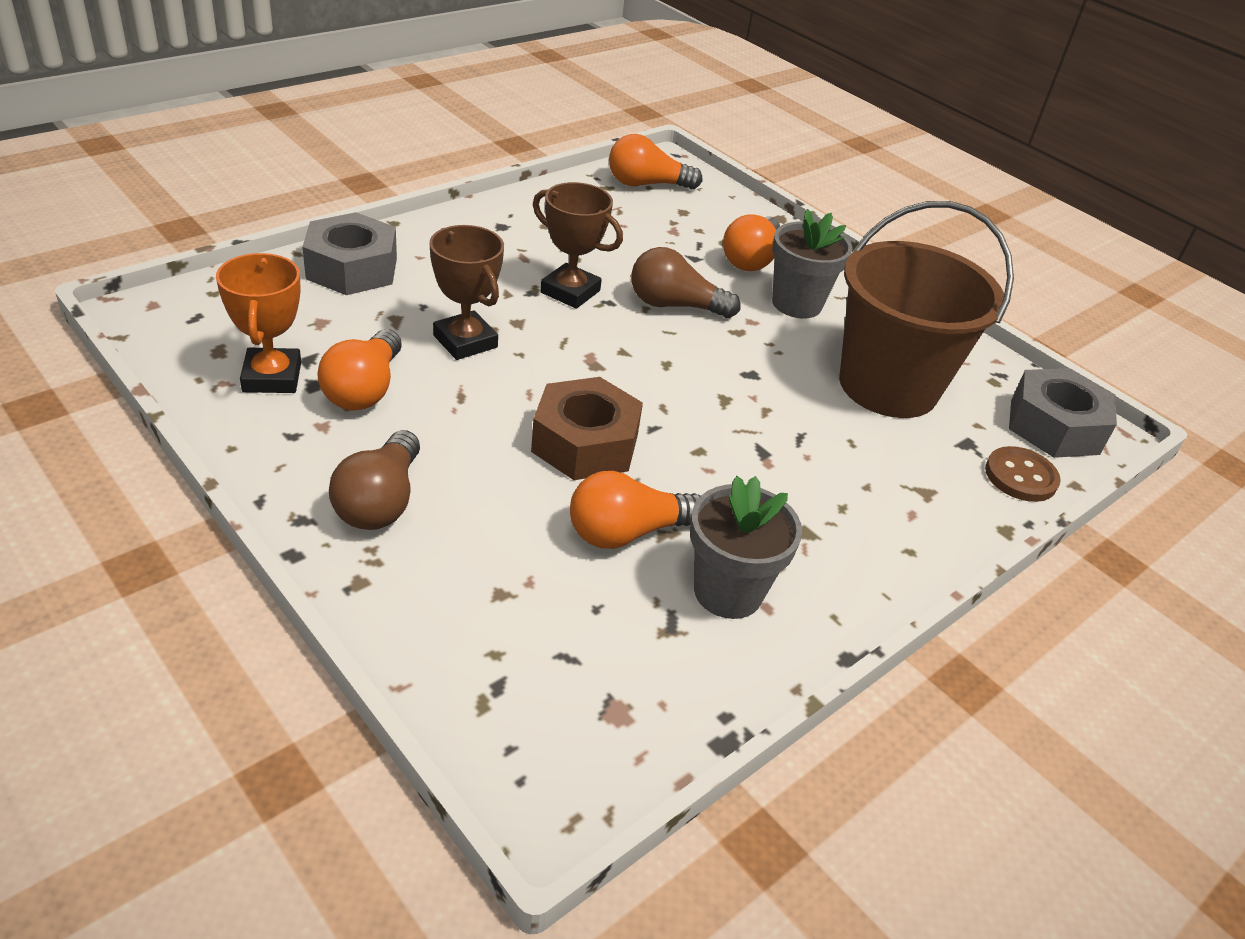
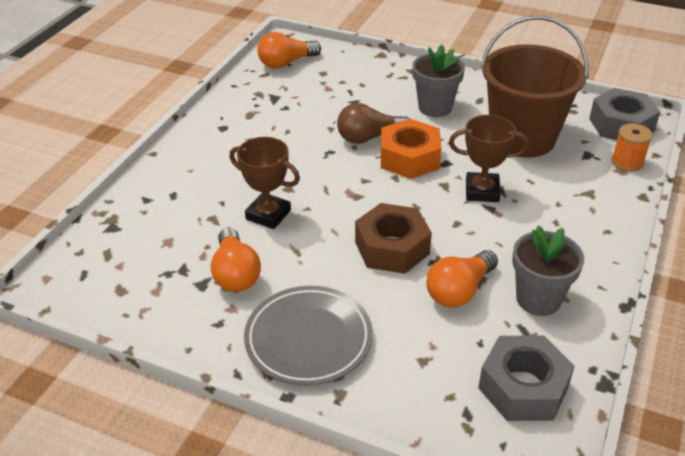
camera: 20 degrees left, 0 degrees up
(272, 377) = (171, 292): orange trophy -> none
(352, 268) = (155, 196): grey nut -> grey nut (523, 387)
(380, 501) = (308, 339): brown light bulb -> grey plate
(570, 292) = (302, 154): brown trophy -> brown trophy (482, 191)
(706, 349) = (409, 158): none -> orange nut
(751, 259) = (387, 89): orange light bulb -> none
(1020, 476) = (627, 162): brown button -> orange spool

